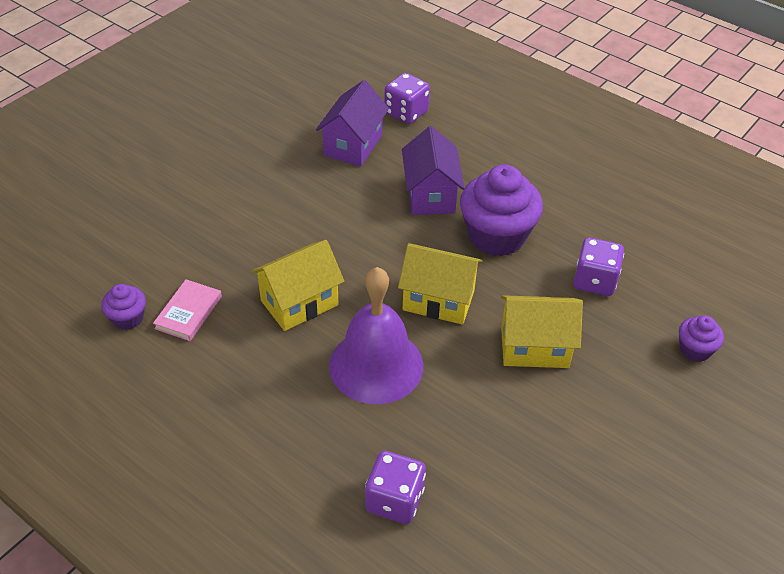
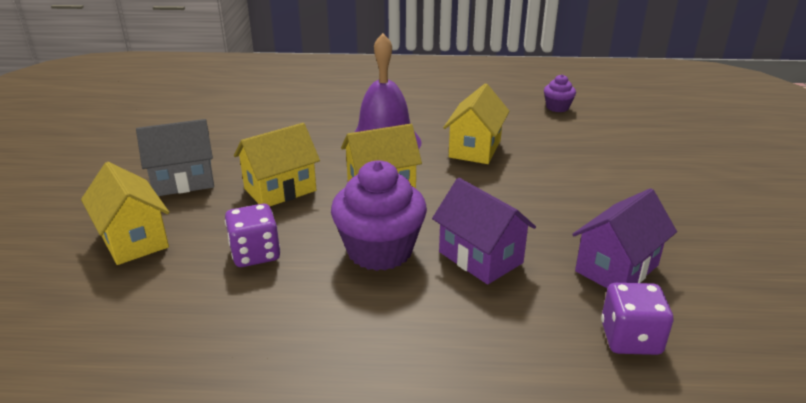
camera: 145 degrees right, 15 degrees down
(188, 312) = (531, 121): pink book -> none
(353, 145) = (616, 268): purple house -> purple house turned 60 degrees clockwise
(394, 500) = (313, 105): purple dice -> none
(628, 416) = (183, 181): none -> grey house
(695, 350) = (133, 240): purple cupcake -> yellow house

